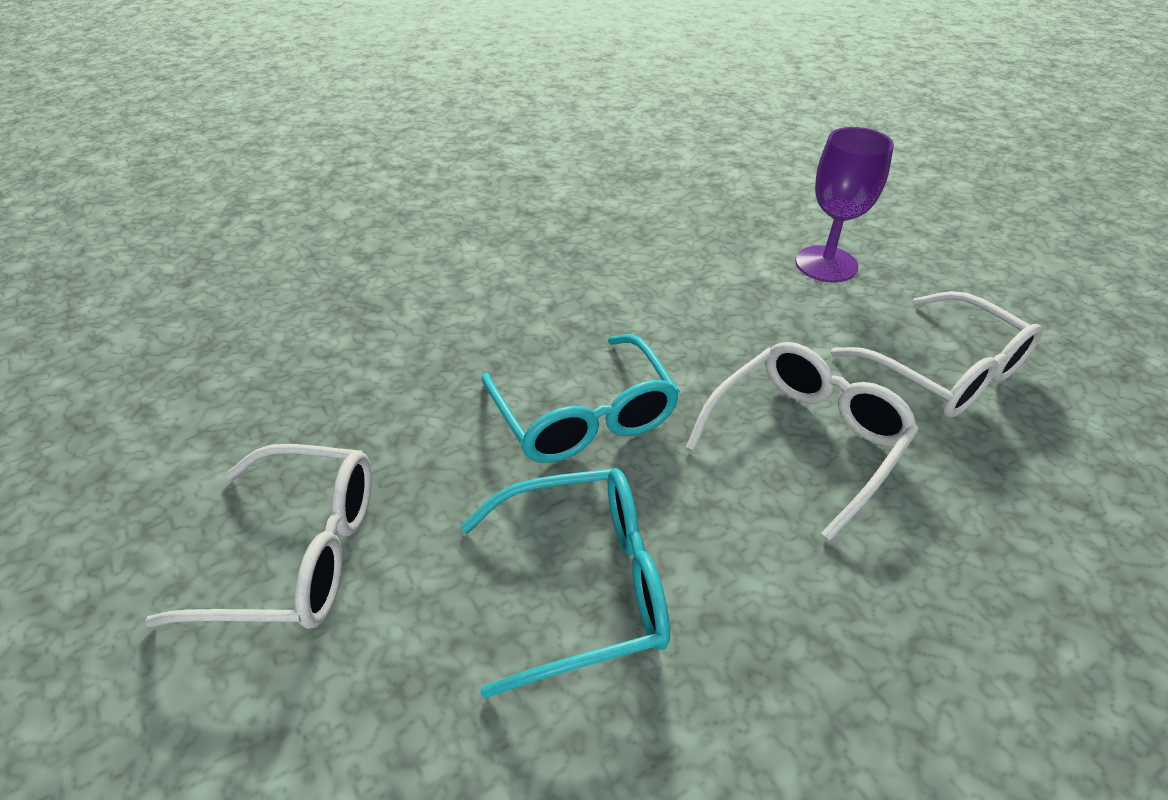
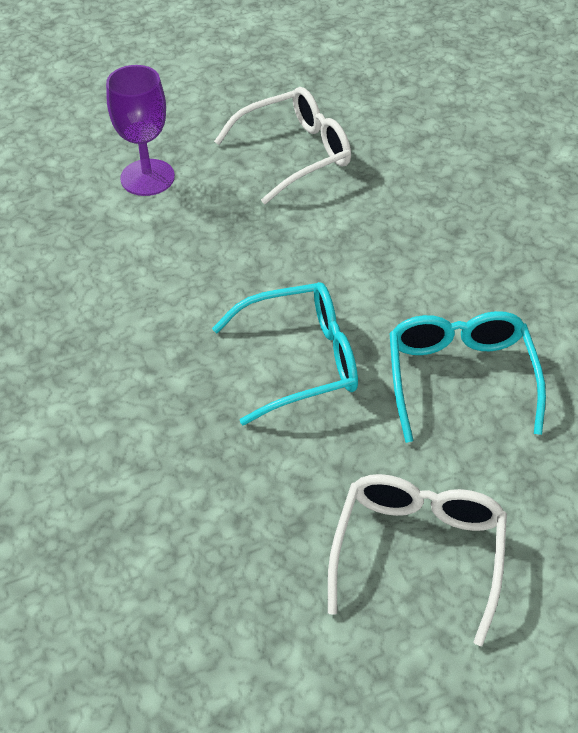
camera: 80 degrees left, 5 degrees up
(804, 440) = (349, 242): white glasses -> none

